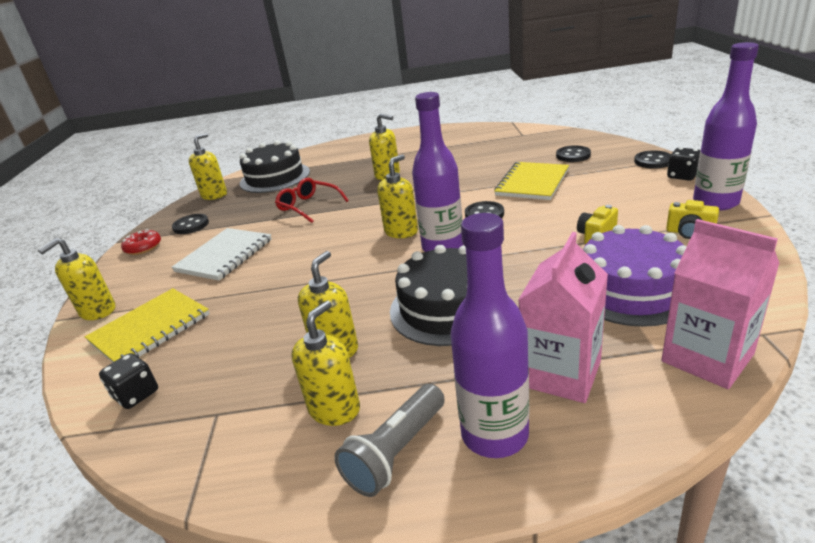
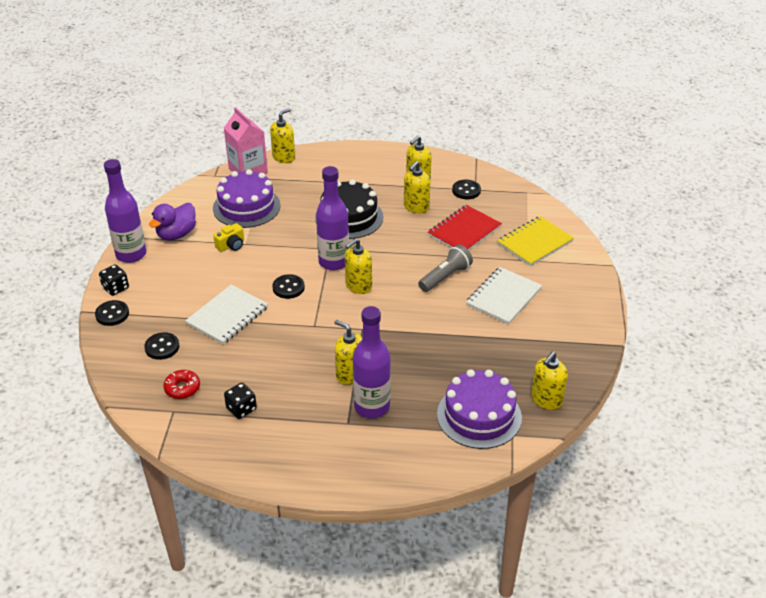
camera: 175 degrees left, 10 degrees up
(97, 311) = (583, 265): yellow soap dispenser -> yellow soap dispenser (284, 157)
(136, 394) = (522, 205): black dice -> black dice (241, 409)
(143, 247) = (586, 328): red donut -> red donut (182, 388)
(191, 225) = (552, 348): black button -> black button (466, 190)
(256, 324) = (464, 231): none -> red notebook
(275, 177) = (479, 416): black cake -> purple cake
(309, 206) = (435, 344): red glasses -> none
(396, 452) = (393, 163): grey flashlight -> grey flashlight (445, 277)
(494, 434) = (352, 162): purple bottle -> purple bottle (372, 407)
(532, 183) = (227, 316): yellow notebook -> white notebook
(561, 373) = (312, 176): pink carton -> none
(689, 233) = (176, 234): yellow camera -> purple duck

